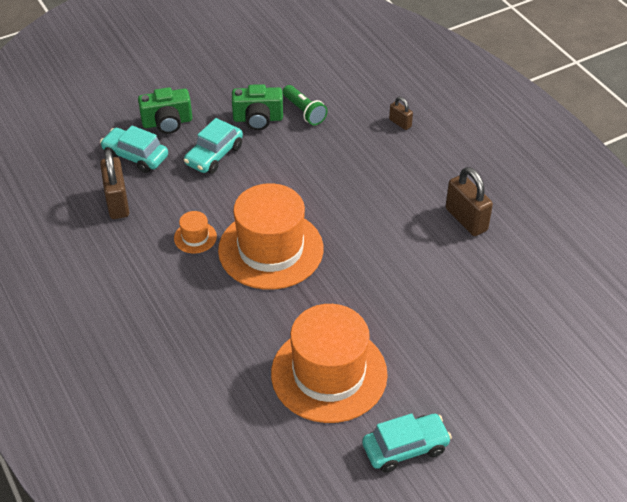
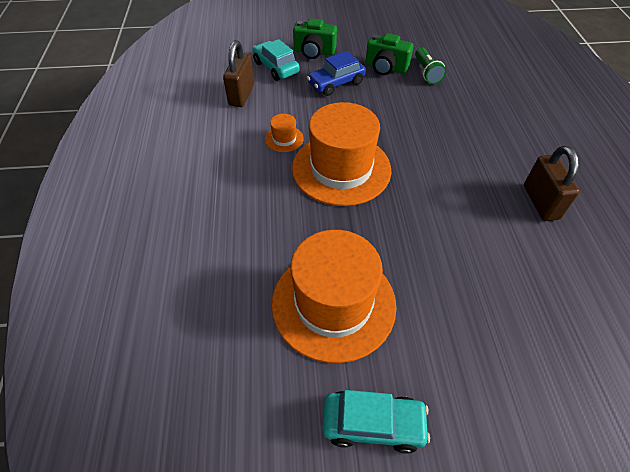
camera: 25 degrees right, 5 degrees up
(214, 155) = (336, 83): turquoise car -> blue car
(400, 123) = (508, 103): brown padlock -> none

